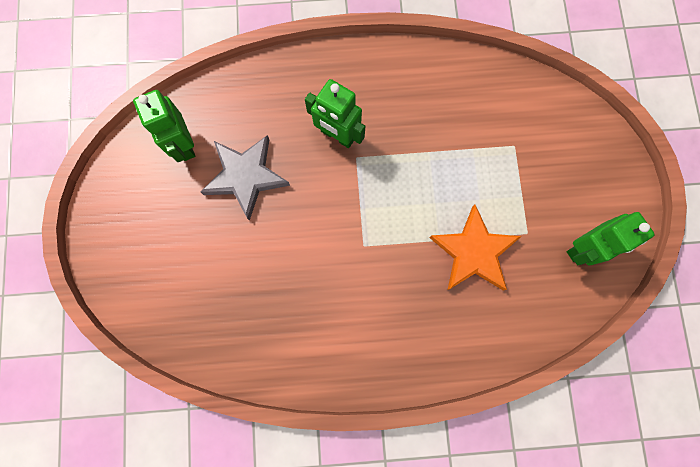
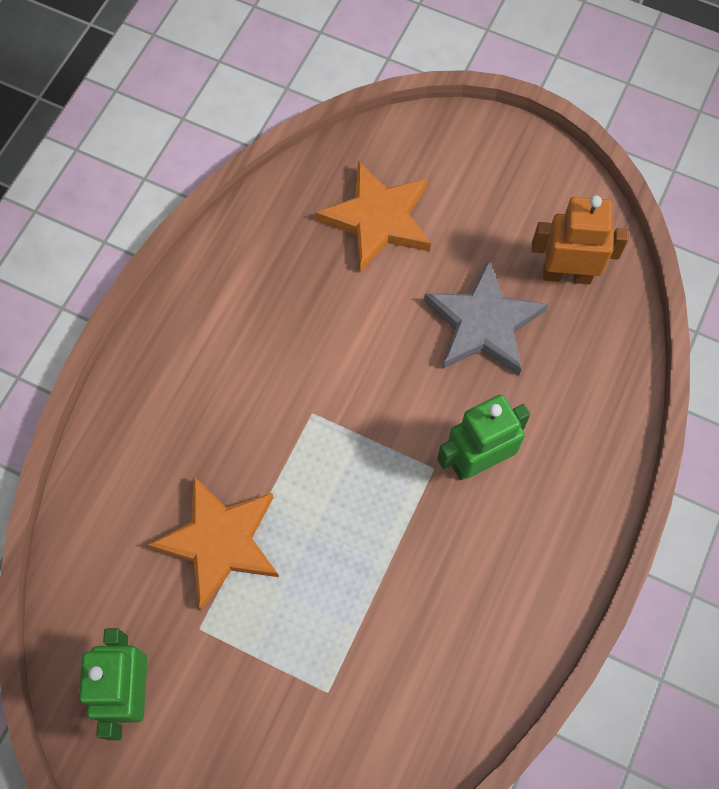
camera: 120 degrees right, 10 degrees down
(183, 144) = (567, 274): green robot -> orange robot
(204, 282) = (378, 219): none -> orange star

